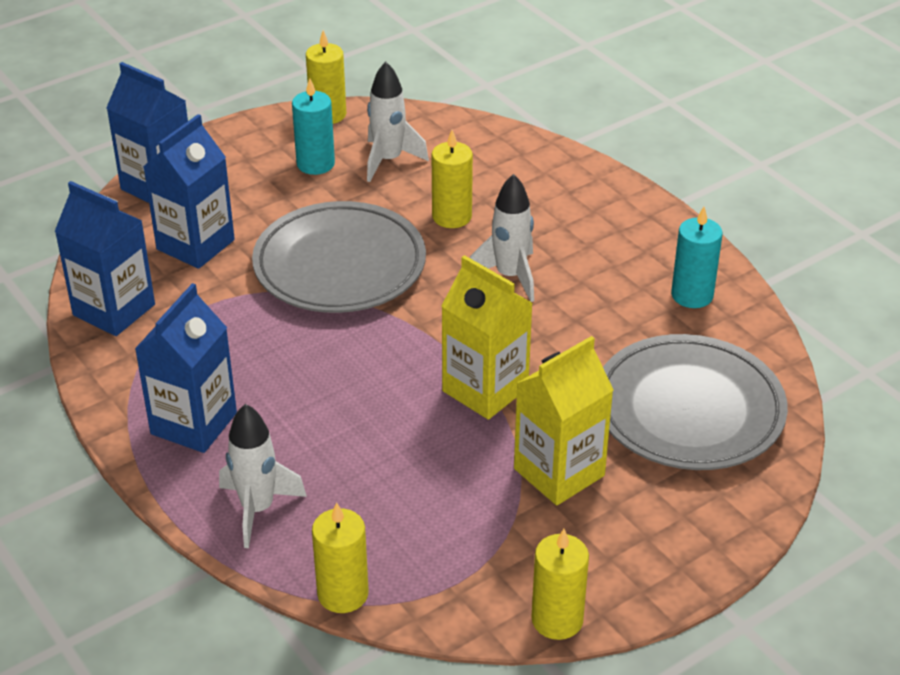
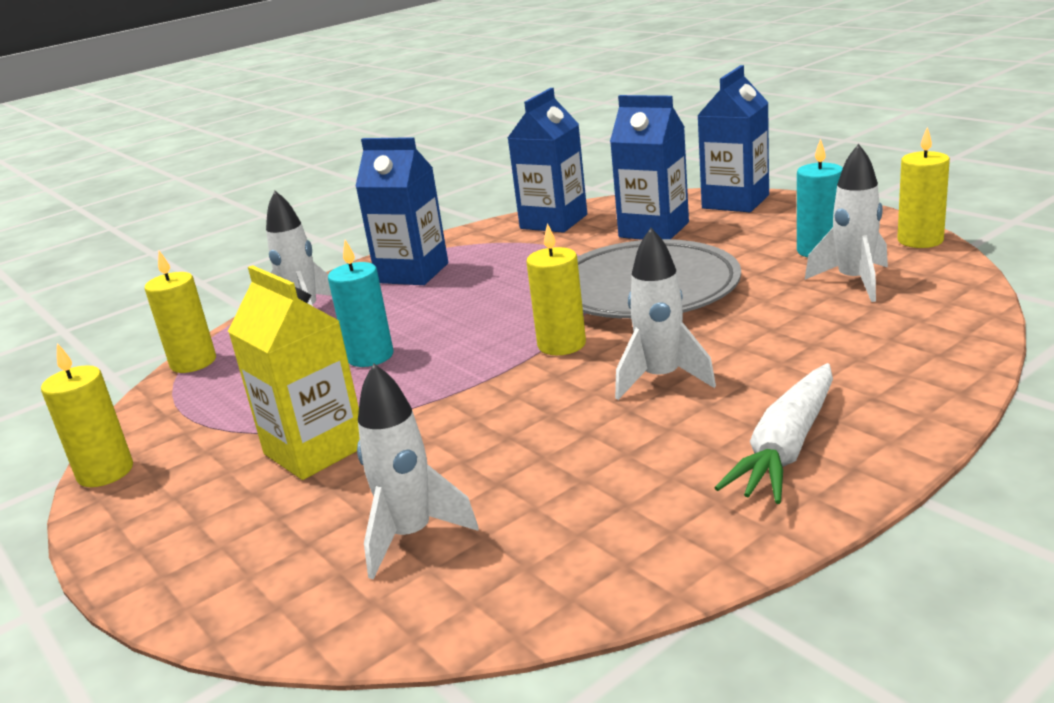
camera: 90 degrees right, 15 degrees down
(452, 216) = (764, 330): yellow candle -> yellow candle (561, 345)
(485, 389) = (454, 390): yellow carton -> none
(621, 236) = (787, 447): none -> white carrot
(689, 410) = (411, 536): grey plate -> white rocket
(692, 295) = (667, 522): turquoise candle -> turquoise candle (370, 356)

